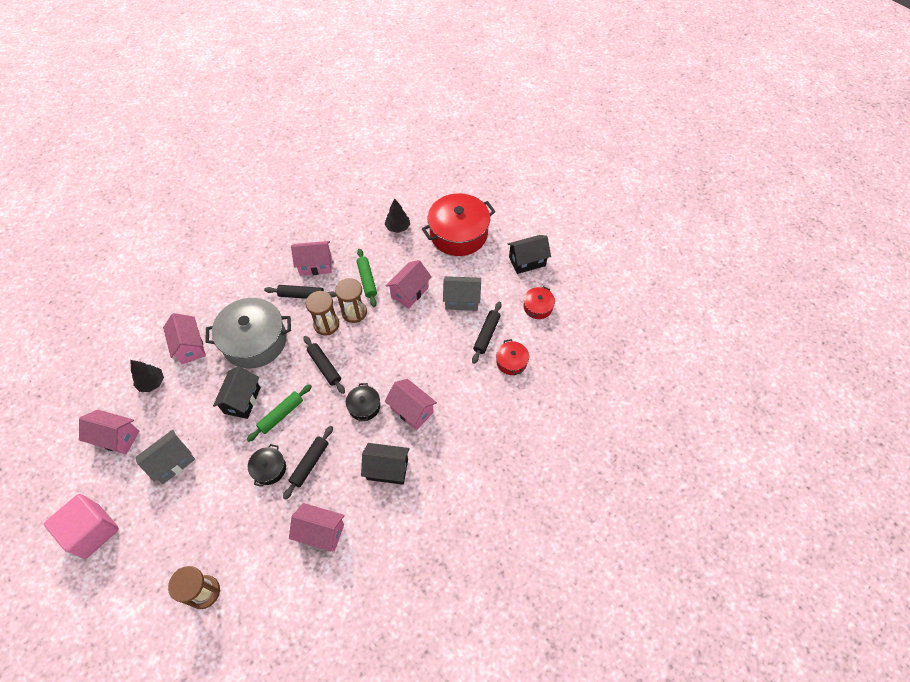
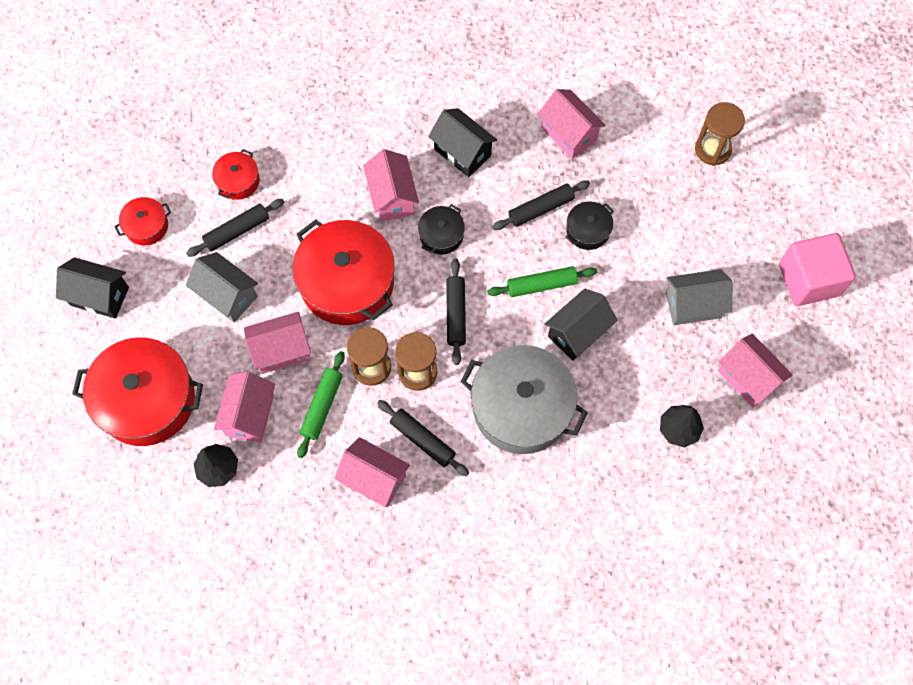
camera: 145 degrees left, 10 degrees up
(190, 347) = (609, 454): pink house -> pink house (250, 415)
(401, 346) = (347, 282): none -> red pot

